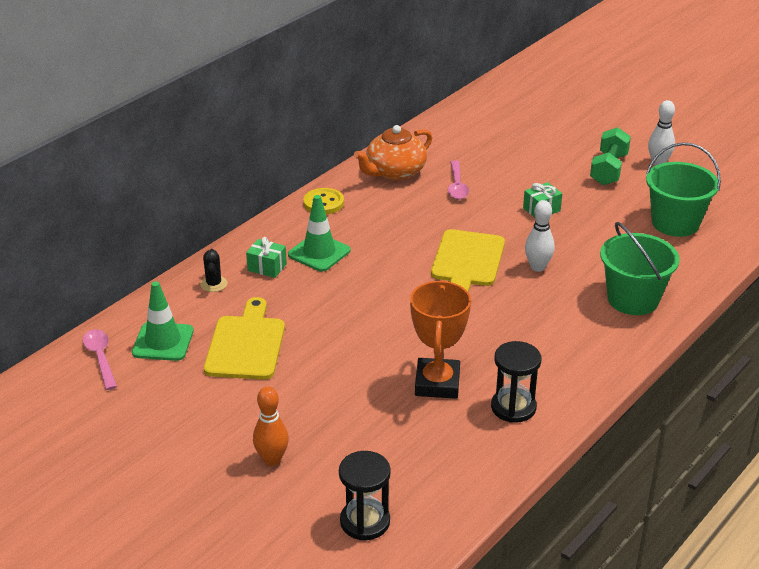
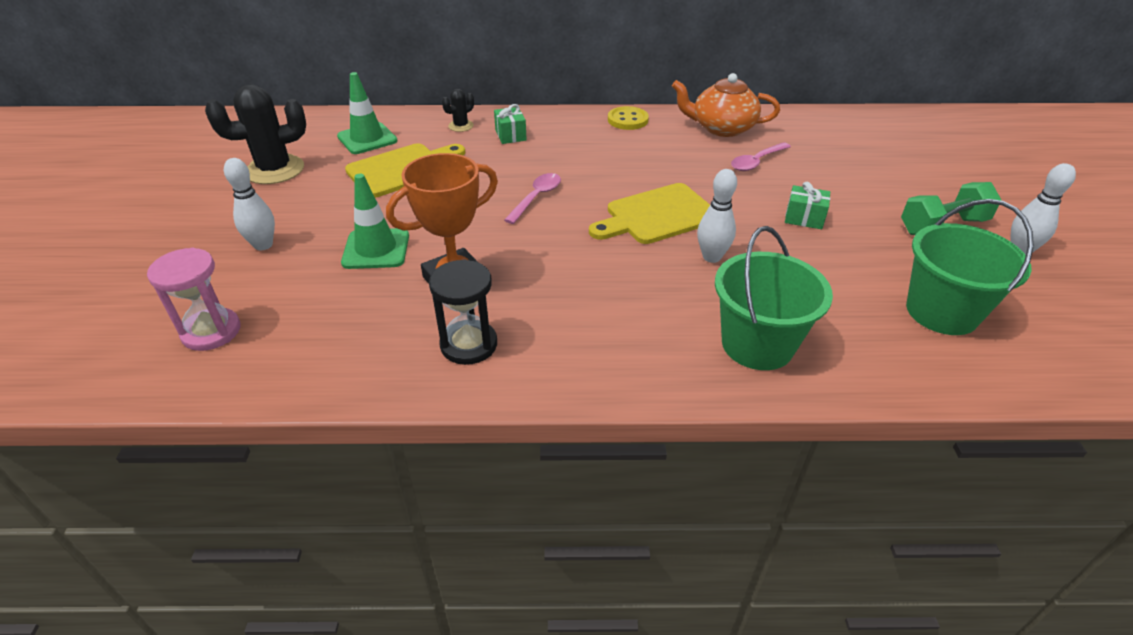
camera: 50 degrees right, 5 degrees up
(100, 358) = (323, 127): pink spoon -> pink spoon (536, 198)
(148, 414) = (275, 170): none -> black cactus
(272, 459) = (263, 245): orange bowling pin -> white bowling pin
(319, 253) = (561, 146): green traffic cone -> green traffic cone (376, 249)
(365, 521) = (211, 331): black hourglass -> pink hourglass

